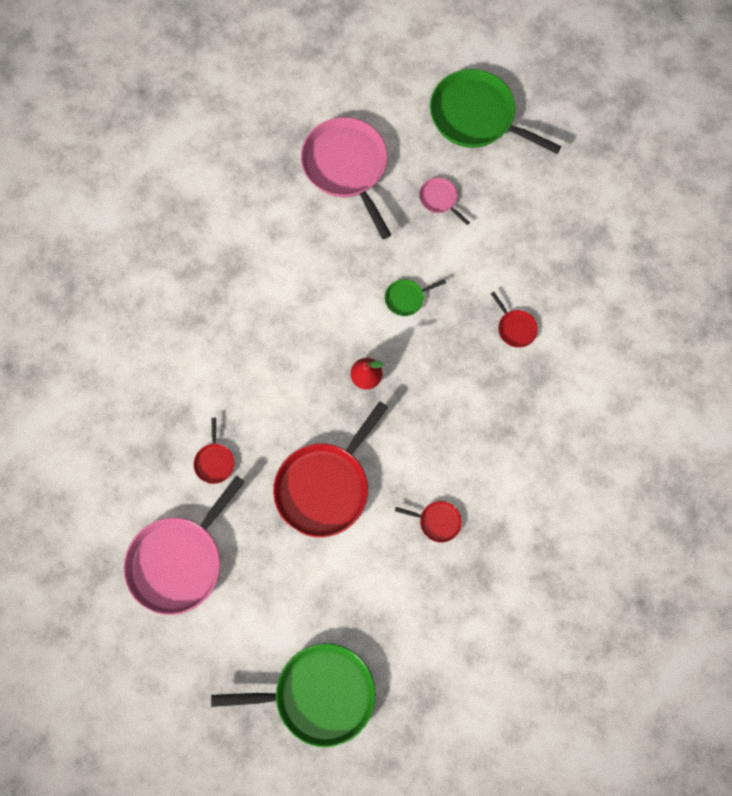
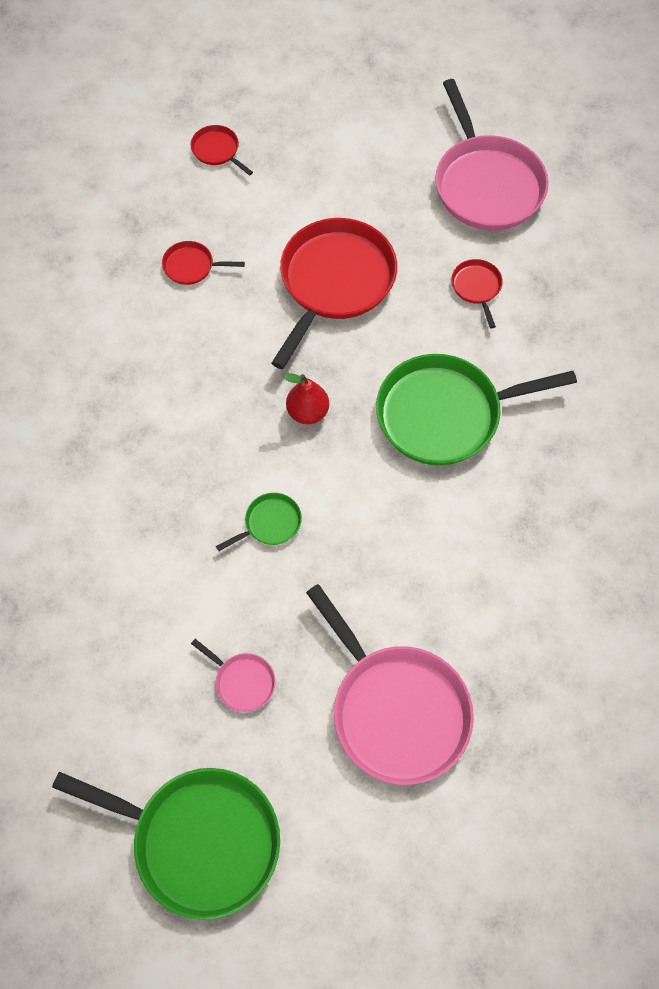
camera: 170 degrees right, 10 degrees down
(179, 561) = (486, 184): pink pan -> pink pan turned 135 degrees clockwise
(319, 694) = (299, 94): green pan -> green pan (444, 414)
(515, 328) = (111, 507): red pan -> red pan (217, 150)

